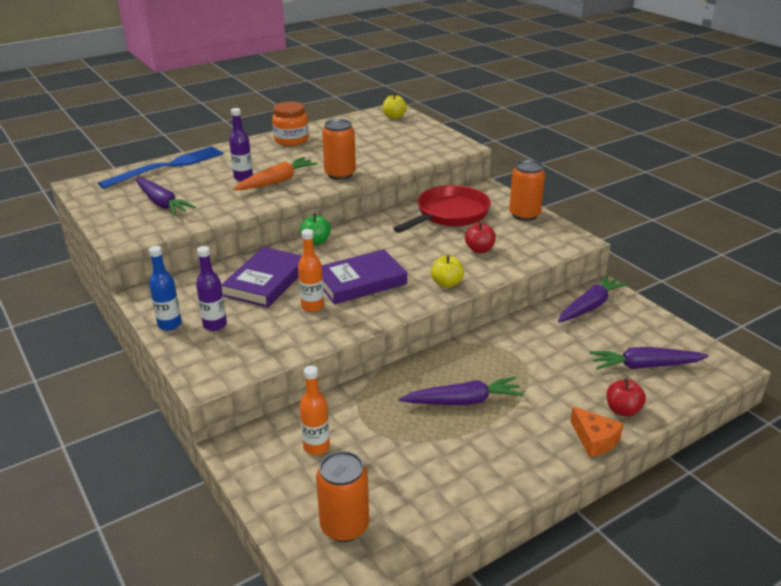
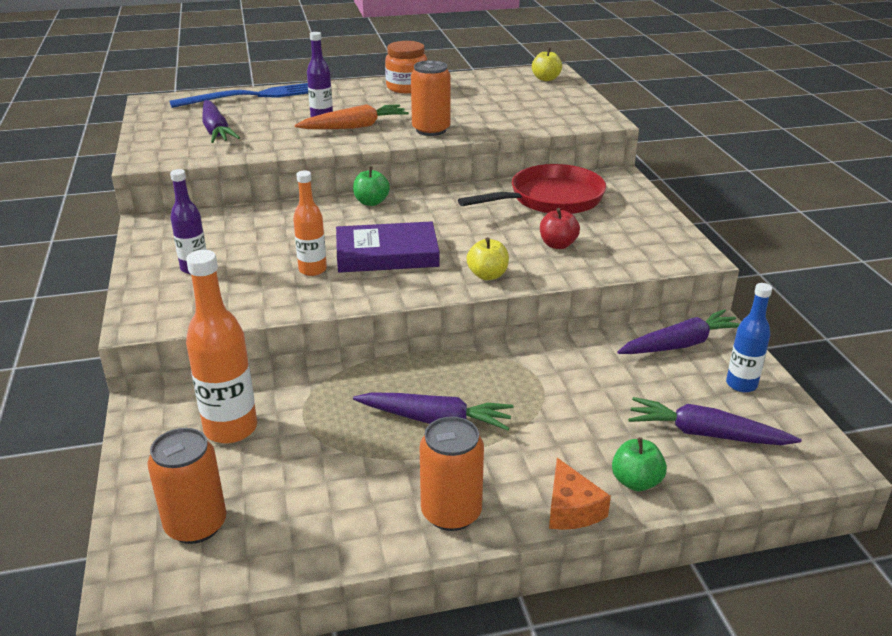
camera: 20 degrees right, 0 degrees up
(169, 325) = (150, 258): blue bottle -> blue bottle (741, 384)
(266, 282) = (283, 234): purple book -> none
(316, 447) = (231, 429): orange bottle -> orange bottle, size x1.61
(524, 215) = (646, 215): orange can -> orange can (451, 513)
(622, 410) = (636, 482): red apple -> green apple

